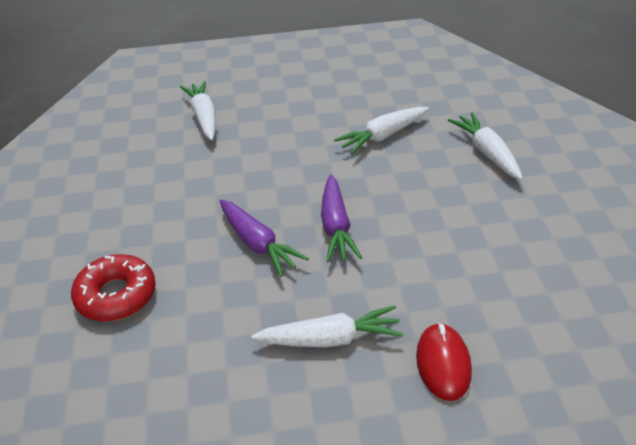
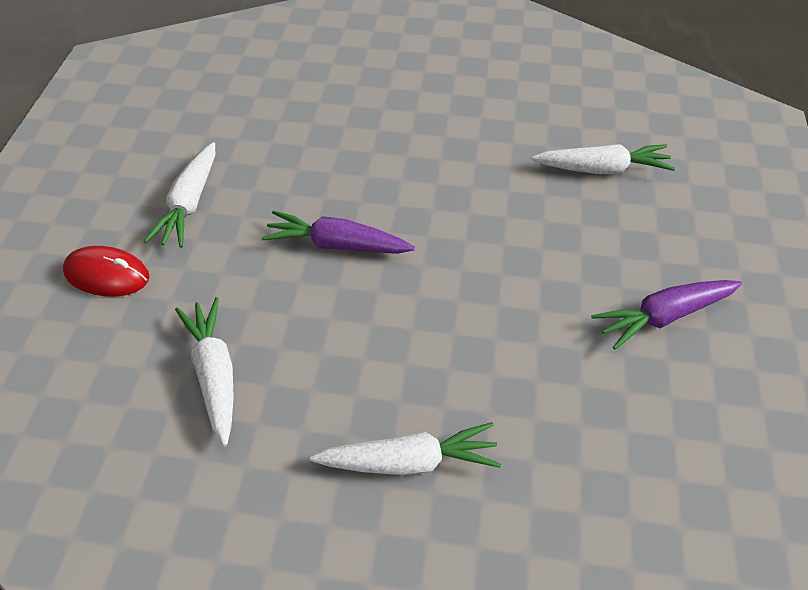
camera: 105 degrees right, 10 degrees up
(116, 295) = (326, 82): red donut -> none
(258, 244) = (343, 178): purple carrot -> purple carrot (663, 316)
(382, 136) = (498, 342): white carrot -> white carrot (214, 373)

